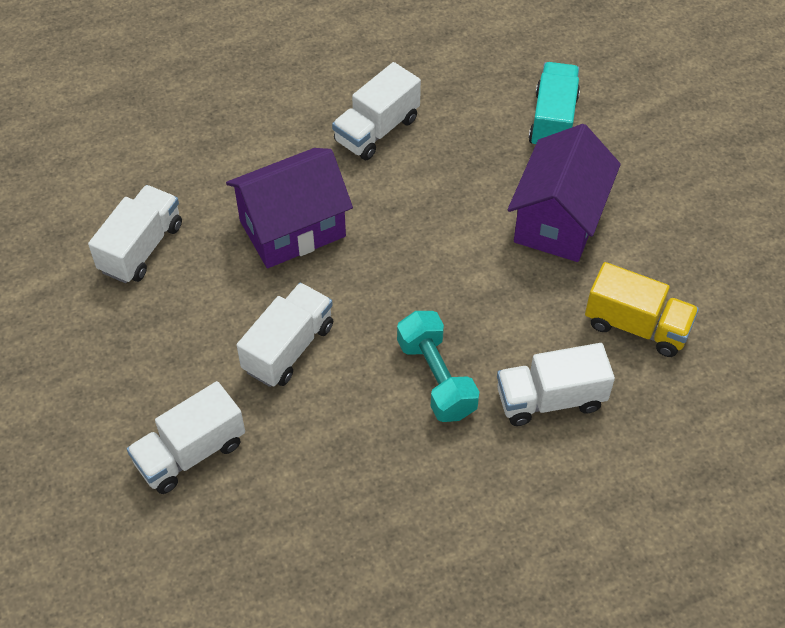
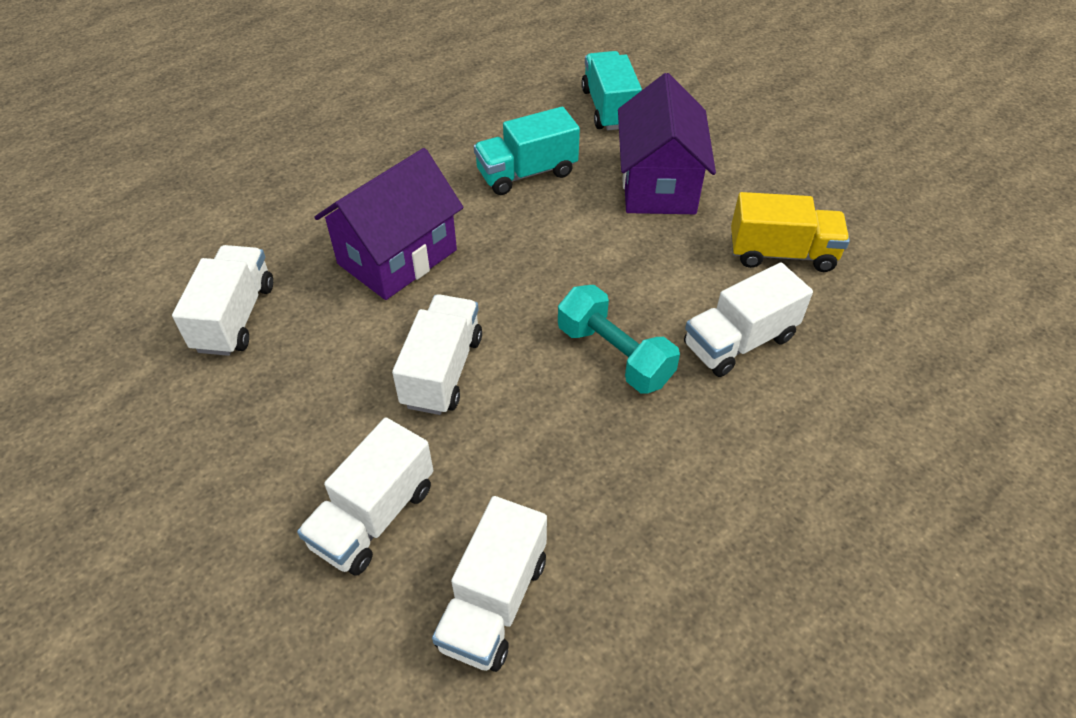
camera: 20 degrees left, 5 degrees down
(377, 130) = (445, 152): white truck -> white truck (493, 602)
(441, 173) = (527, 173): none -> turquoise truck

